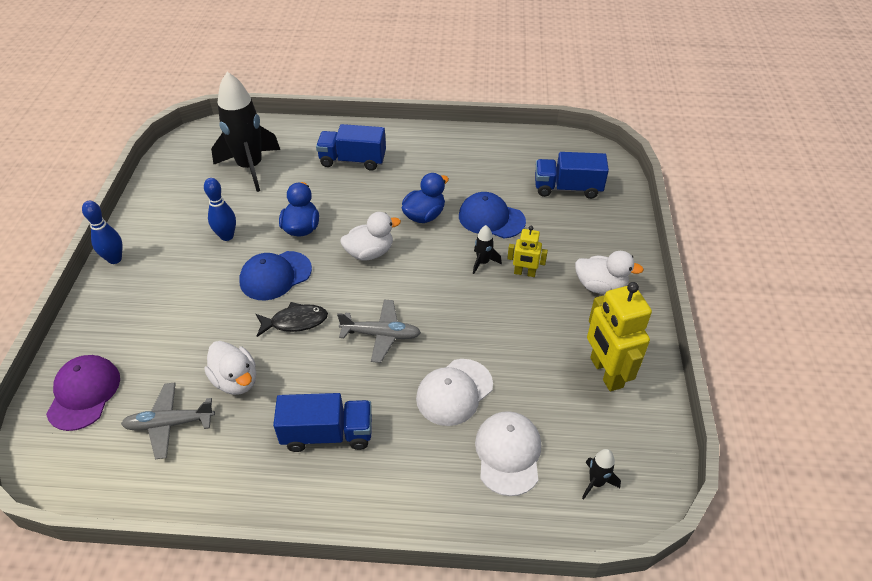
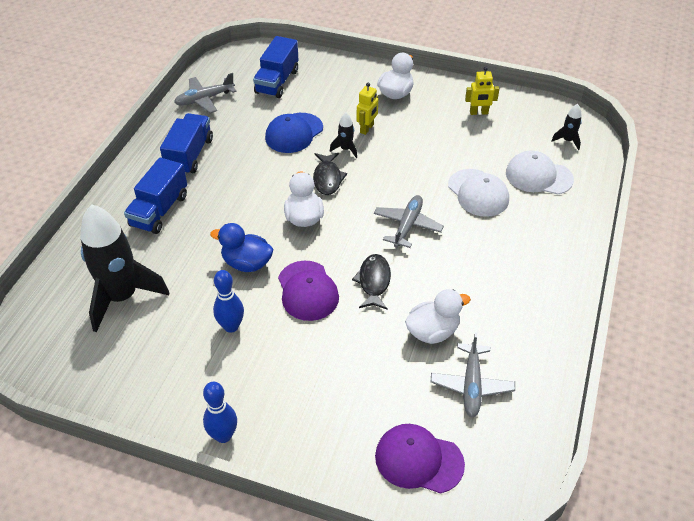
camera: 75 degrees left, 0 degrees up
(275, 276) = (307, 291): blue cap -> purple cap
(327, 434) = (503, 274): blue truck -> blue truck (190, 155)
(424, 215) = (270, 173): blue duck -> none
(432, 258) = (327, 178): none -> black fish
(513, 147) = (204, 99): none -> grey plane
(605, 372) = (478, 113): yellow robot -> yellow robot, size x0.54

